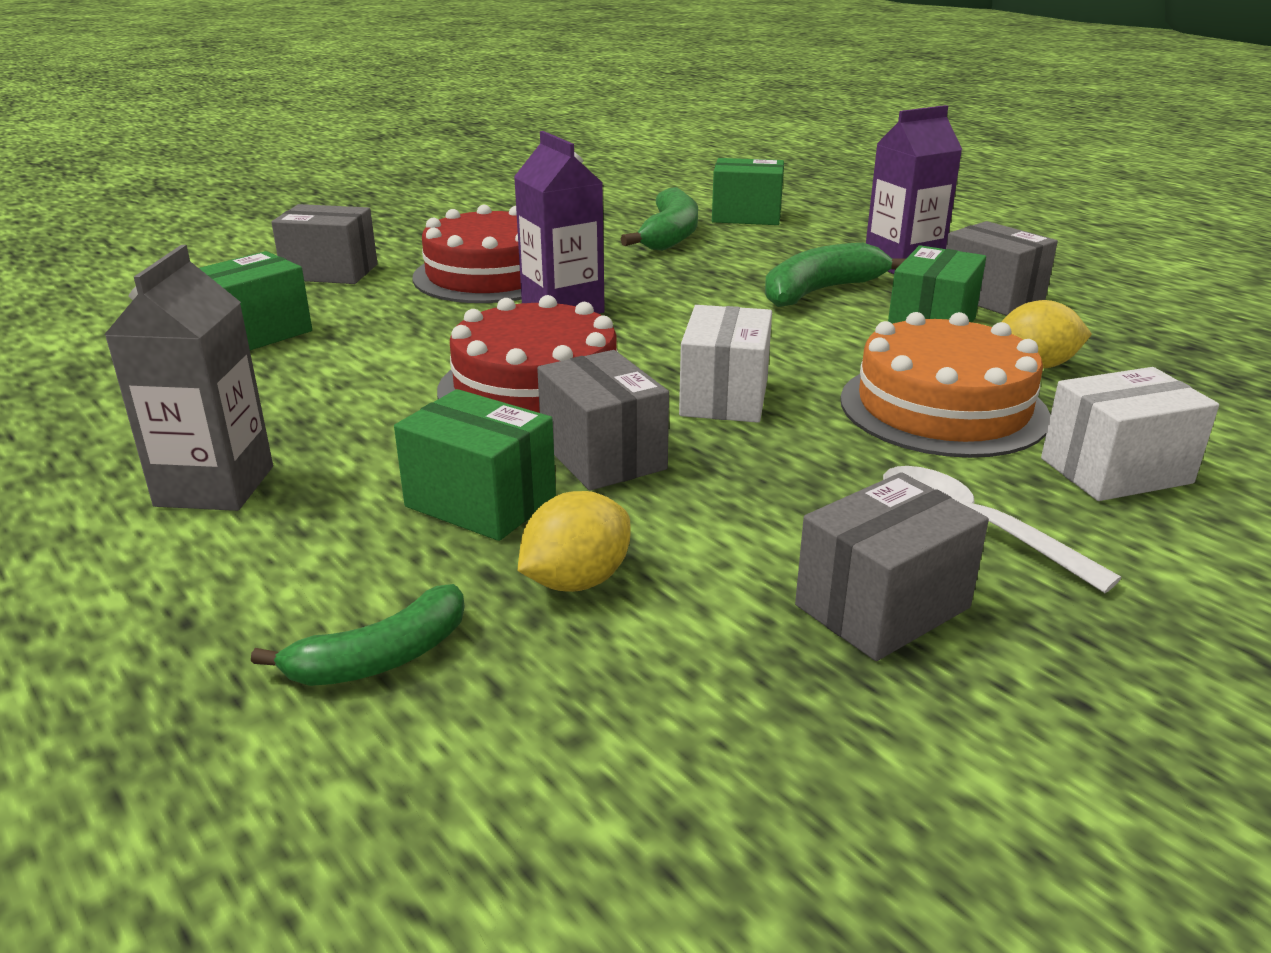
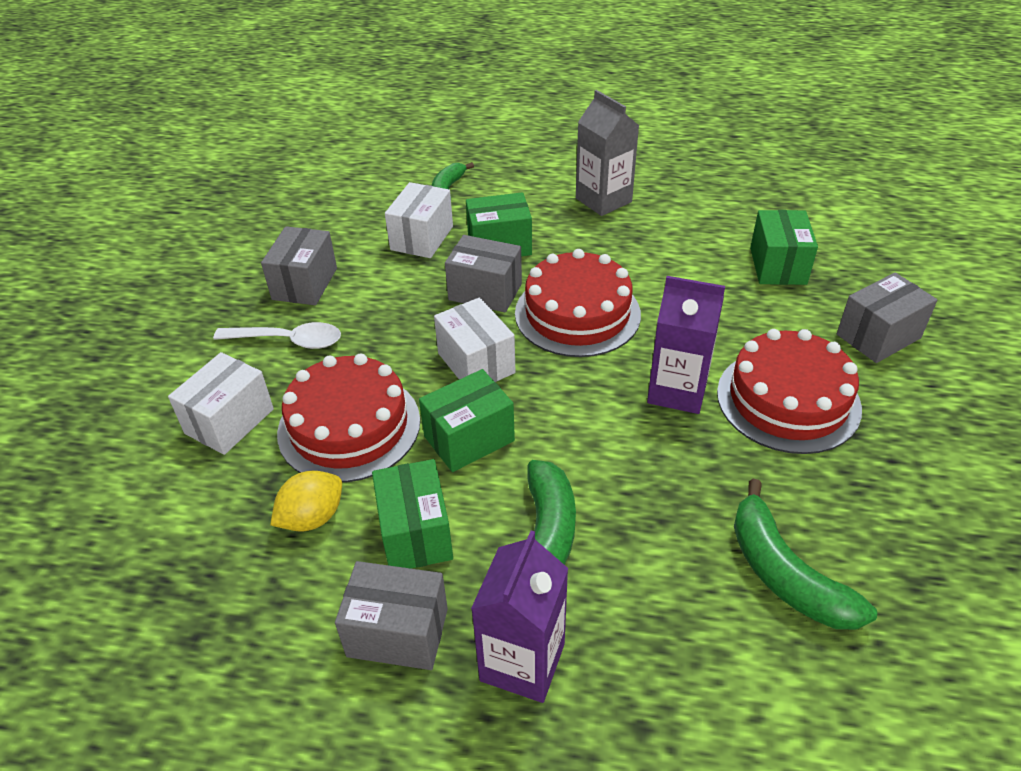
camera: 140 degrees right, 15 degrees up
(576, 581) = (422, 238): yellow lemon -> white box
(746, 216) = (791, 694): green box -> green box (469, 438)
(943, 407) = (349, 426): orange cake -> red cake

